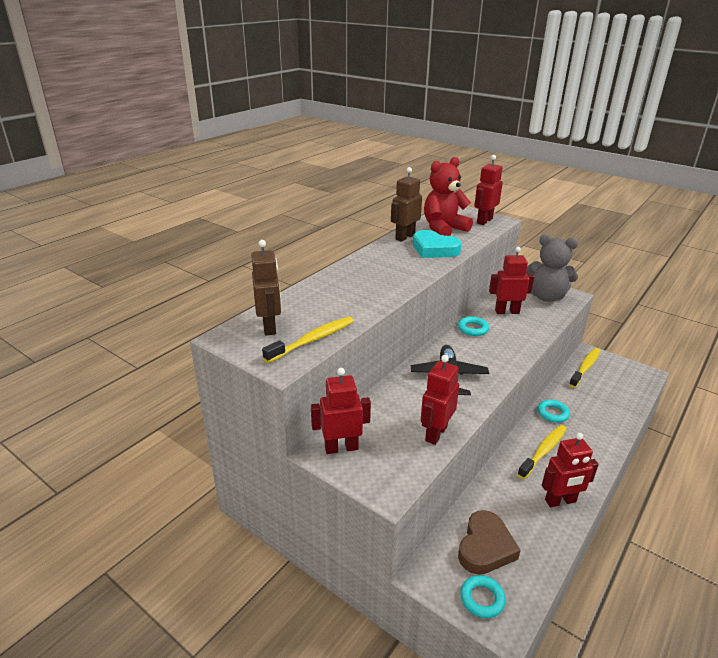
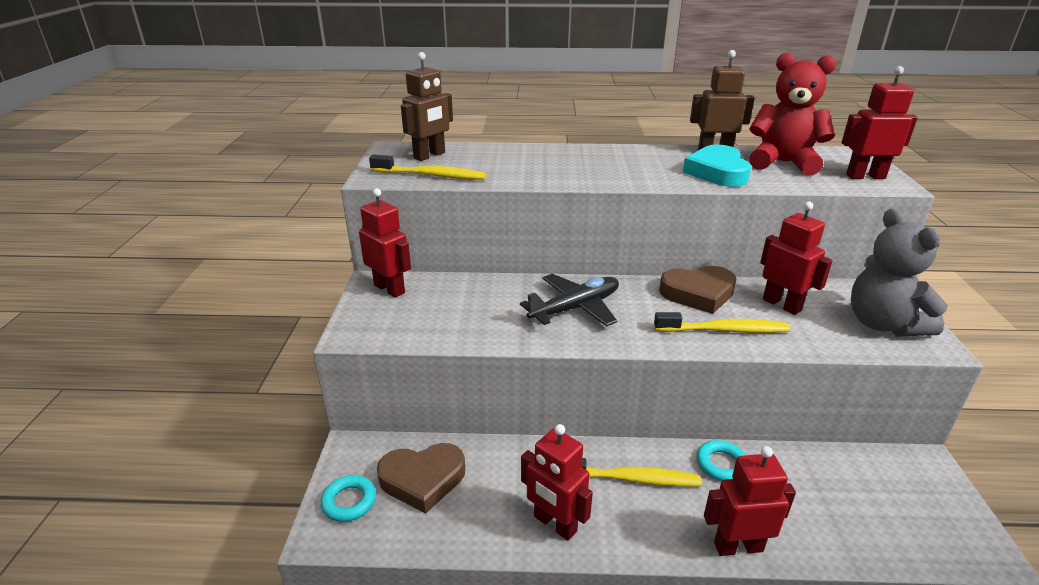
camera: 55 degrees right, 0 degrees up
(435, 433) = (465, 331): red robot -> red robot (738, 546)
(473, 329) = (698, 293): turquoise ring -> brown heart
(585, 367) = (880, 467): yellow toothbrush -> yellow toothbrush (724, 330)

